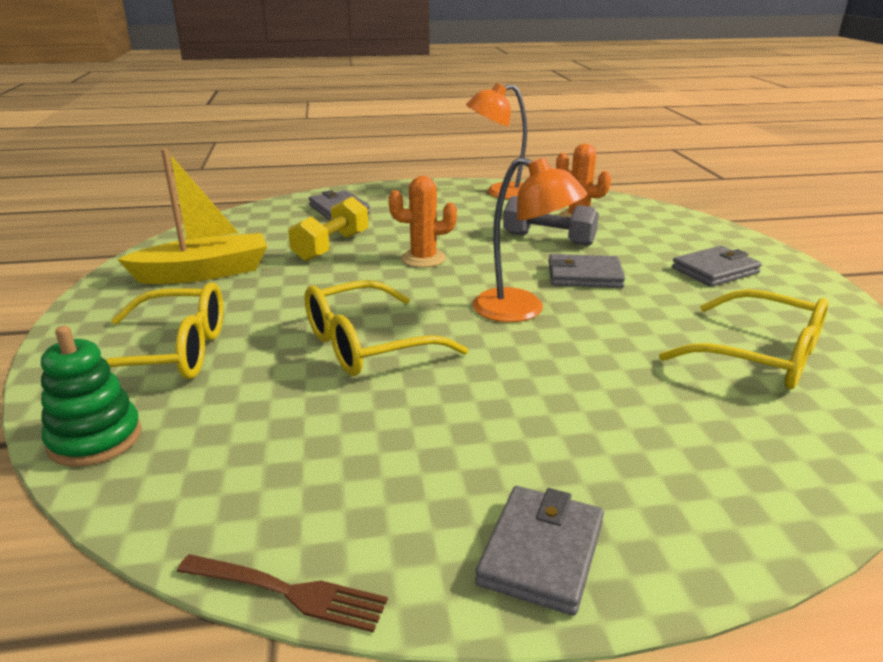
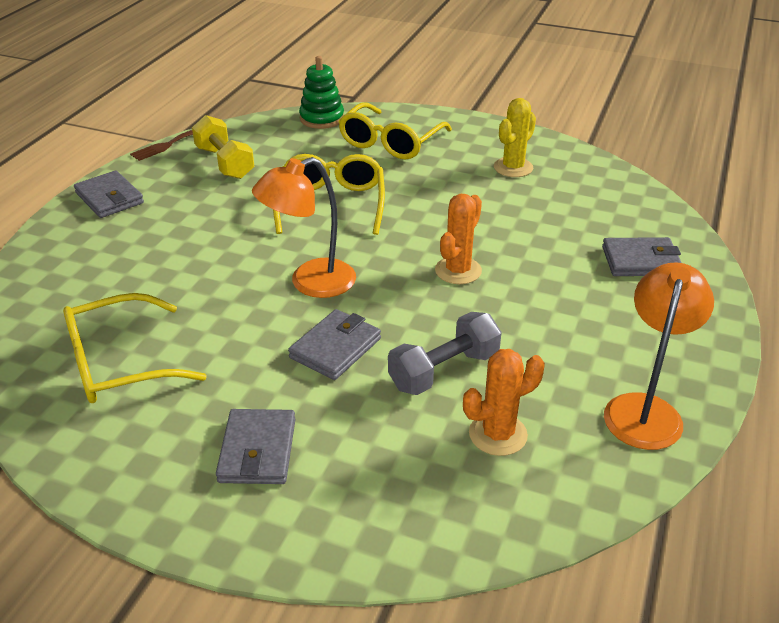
camera: 120 degrees right, 10 degrees up
(204, 273) = (513, 167): yellow boat -> yellow cactus
(331, 247) = (528, 231): yellow dumbbell -> yellow dumbbell (225, 163)

